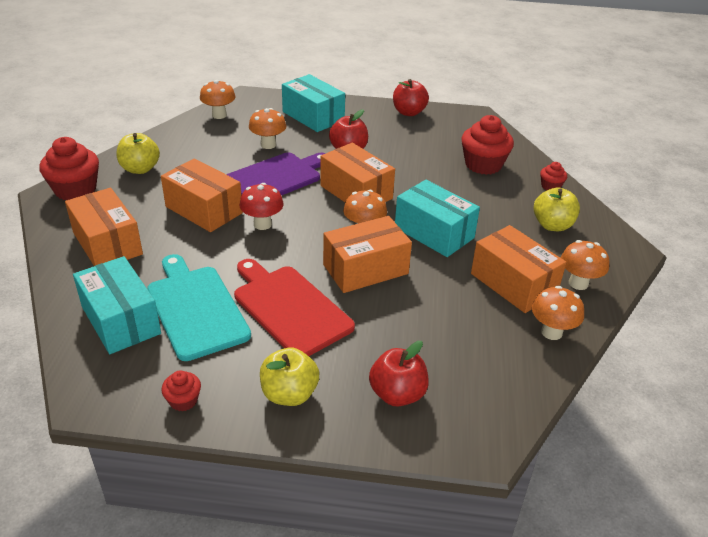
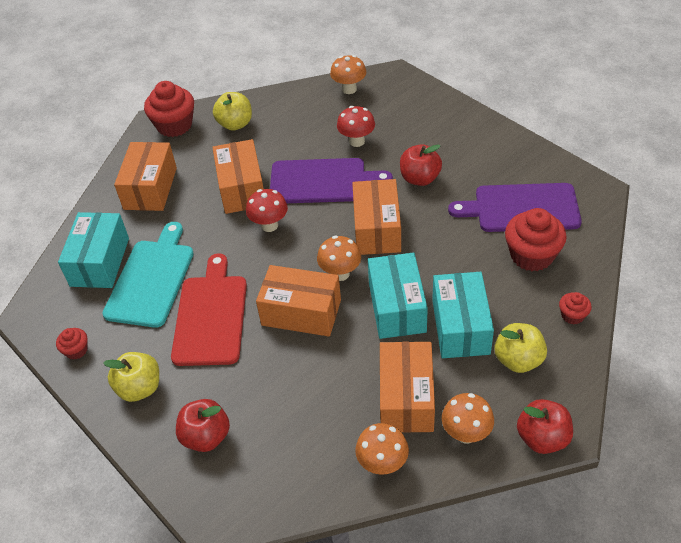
camera: 45 degrees right, 10 degrees up
(268, 145) = (356, 141): orange mushroom -> red mushroom
(313, 116) = (429, 124): turquoise box -> turquoise box (460, 327)
(409, 112) = (528, 157): red apple -> red apple (542, 438)
(442, 141) = (522, 208): none -> purple cutting board

